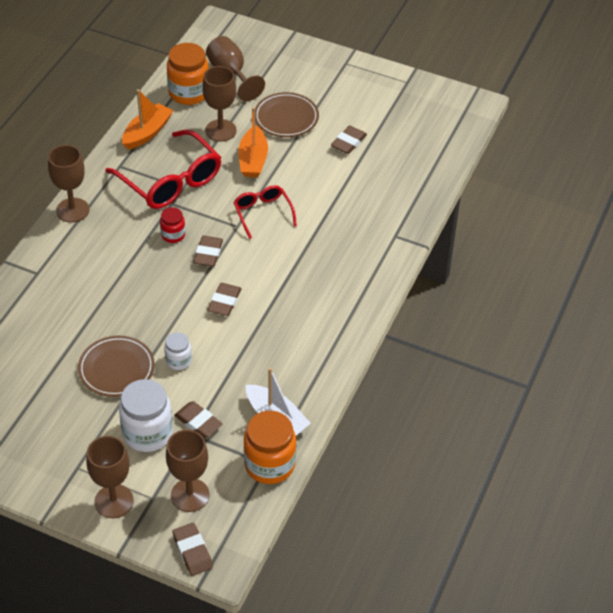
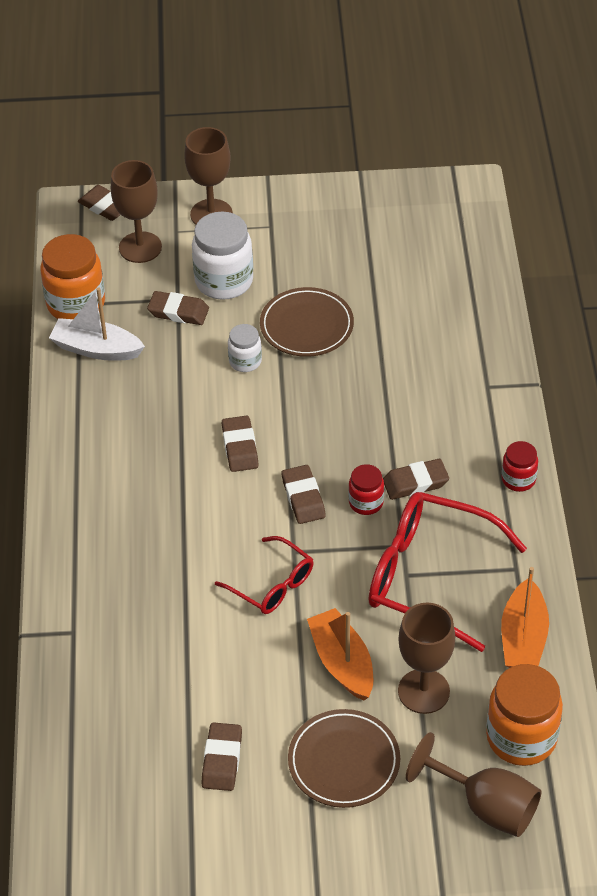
camera: 155 degrees right, 0 degrees up
(72, 210) = (518, 479): brown goblet -> red jar
(134, 234) = (415, 483): none -> brown eraser

